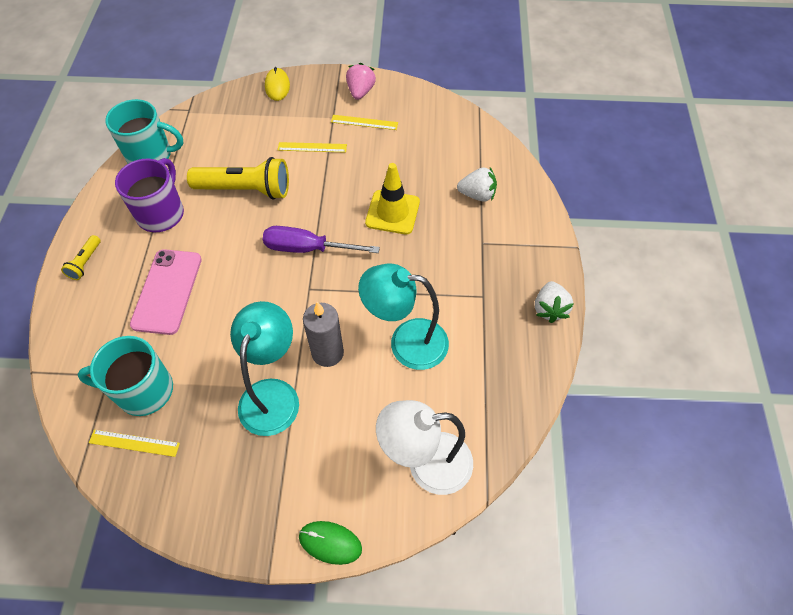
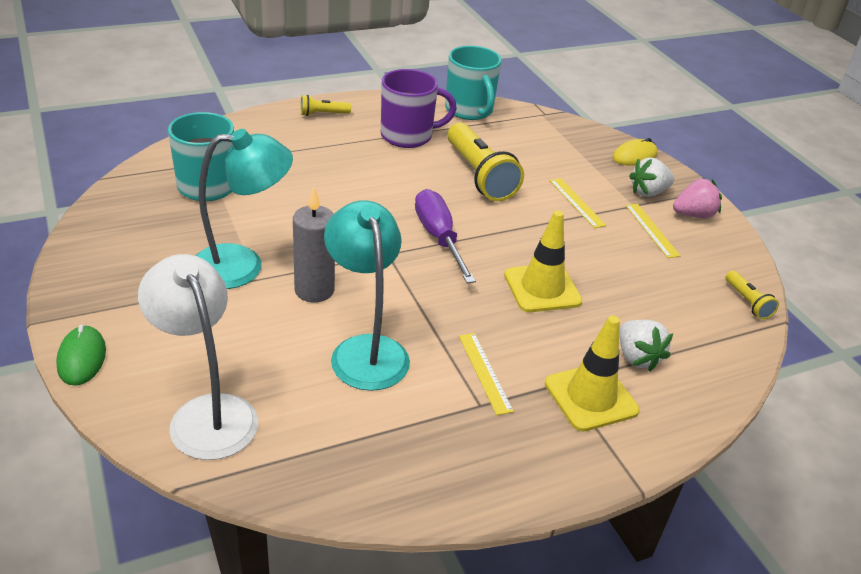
camera: 60 degrees right, 20 degrees down
(134, 443) = (149, 197): yellow ruler -> yellow ruler (484, 372)
(167, 291) = (322, 166): pink phone -> none
(455, 114) = (747, 302): none -> yellow flashlight
(499, 235) = (591, 397): none -> yellow traffic cone
(549, 309) = (509, 483): white strawberry -> white strawberry (648, 192)

